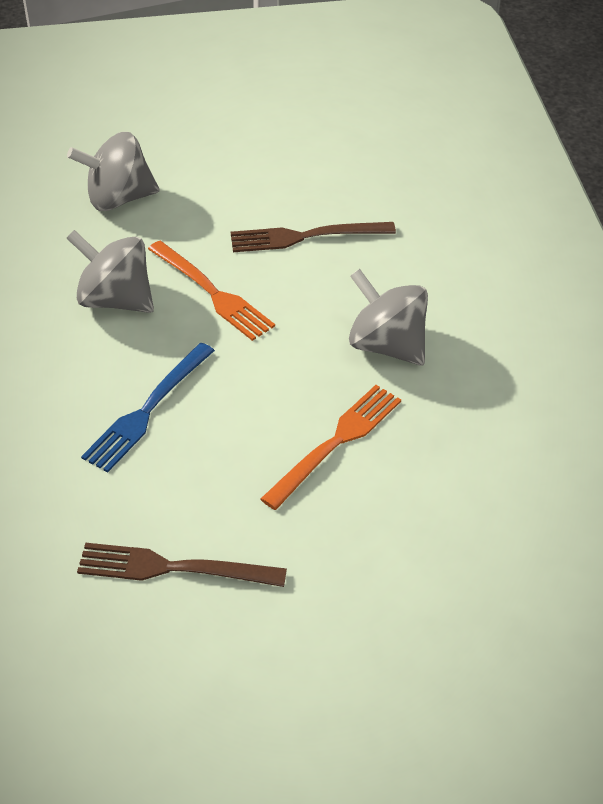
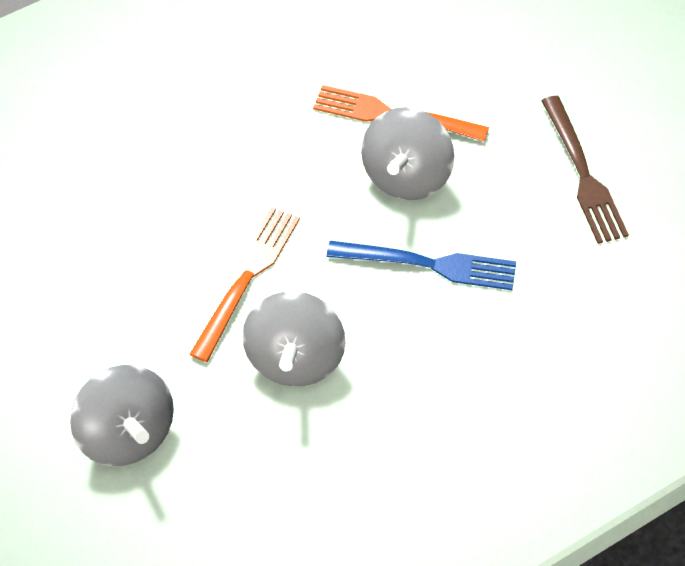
camera: 110 degrees left, 10 degrees up
(304, 237) = (127, 231): brown fork -> none
(387, 345) = (257, 116): grey spinning top -> grey spinning top (407, 177)

